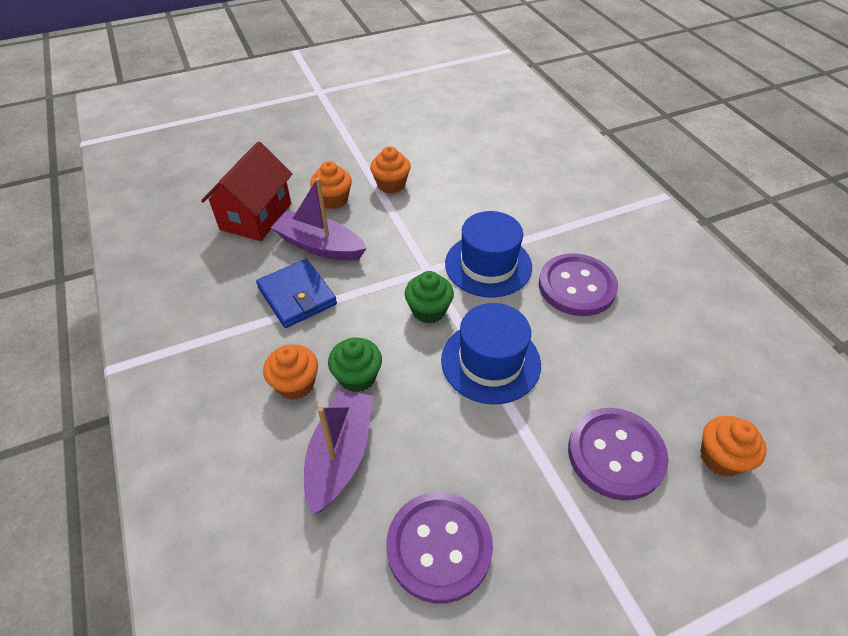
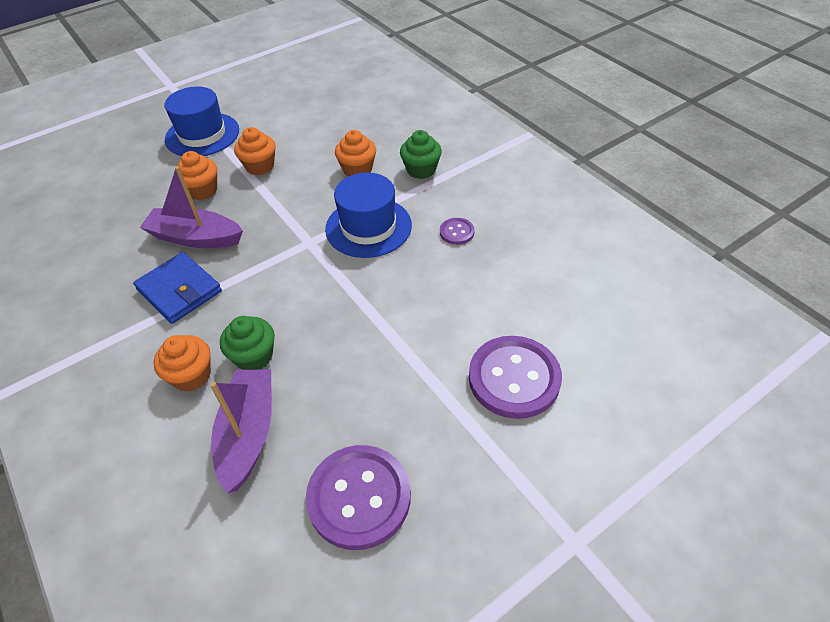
camera: 10 degrees left, 0 degrees up
(256, 216) = (123, 220): red house -> none
(429, 310) = (316, 280): green cupcake -> green cupcake (421, 170)
(490, 362) = (384, 317): blue hat -> blue hat (202, 135)
(576, 286) = (457, 232): purple button -> purple button, size x0.46
(721, 458) = (609, 361): orange cupcake -> orange cupcake (357, 169)

